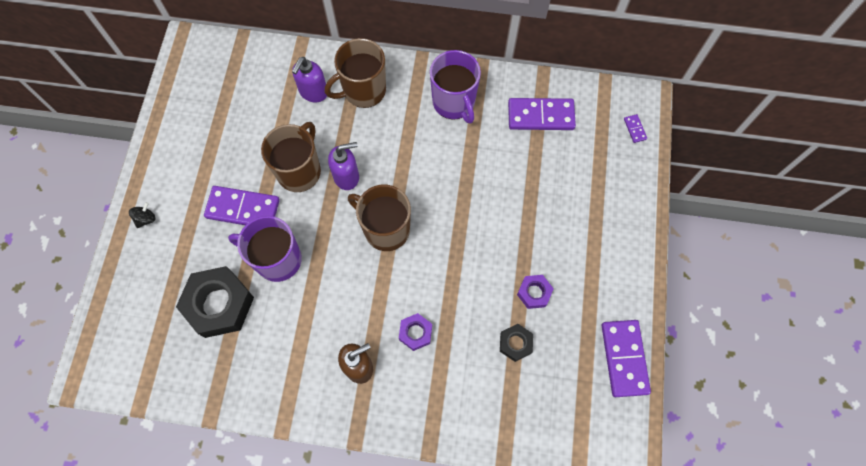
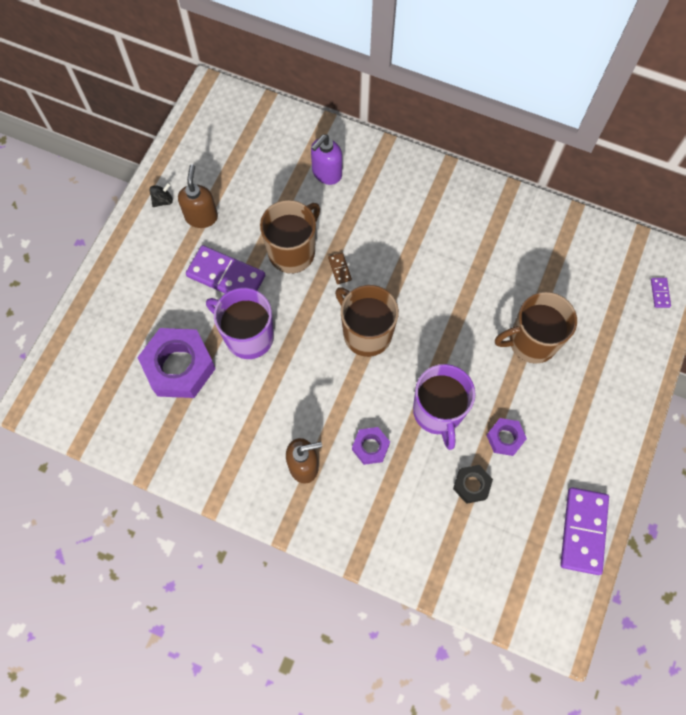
camera: 15 degrees right, 0 degrees up
(146, 219) = (127, 262): black spinning top -> black spinning top (163, 200)
(206, 159) = (201, 216): none -> brown soap dispenser
(219, 304) = (179, 366): black nut -> purple nut
(347, 176) = (339, 269): purple soap dispenser -> brown domino
(363, 90) = (379, 183): brown mug -> brown mug (531, 341)
(454, 102) = (471, 218): purple mug -> purple mug (438, 412)
(540, 116) = (560, 255): purple domino -> none

